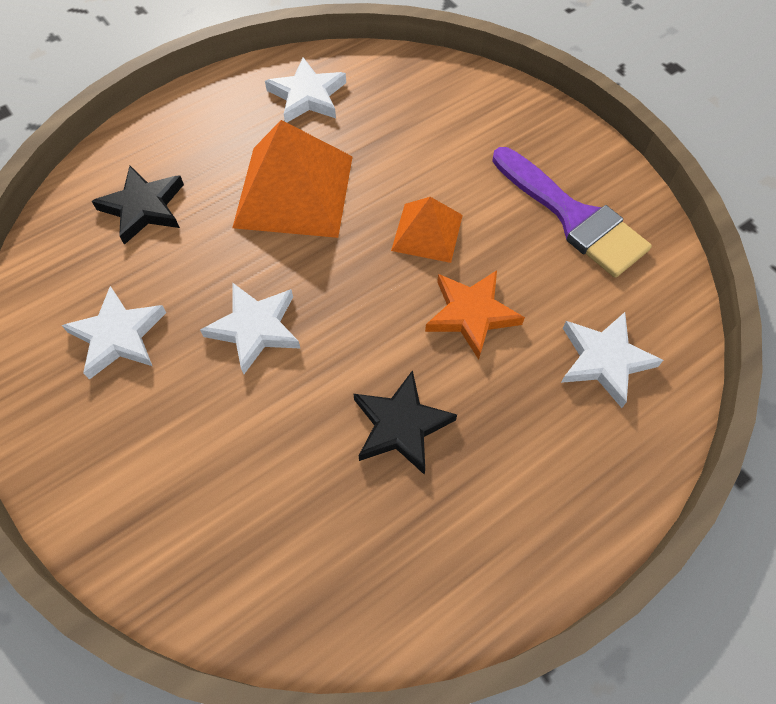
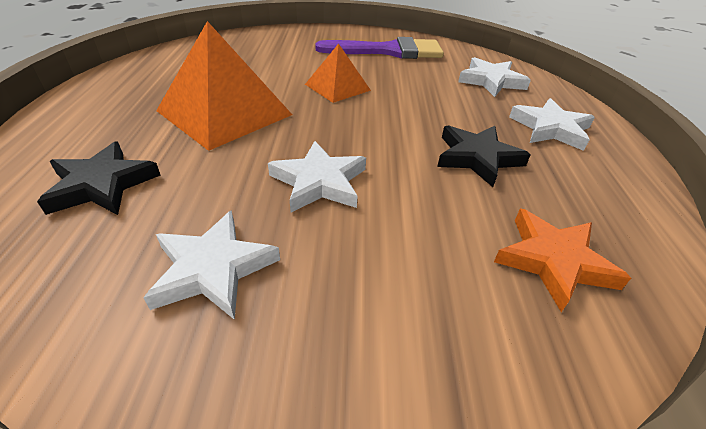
camera: 55 degrees left, 20 degrees down
(307, 96) = (158, 75): white star -> white star (550, 128)
(471, 314) = (417, 100): orange star -> orange star (553, 261)

